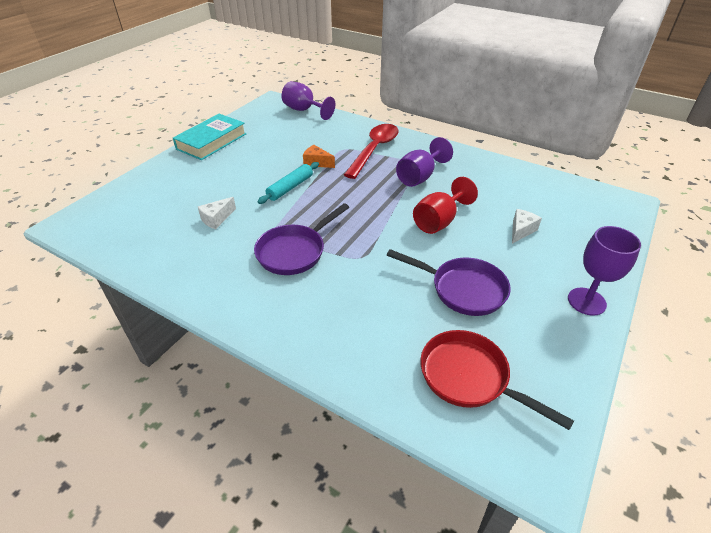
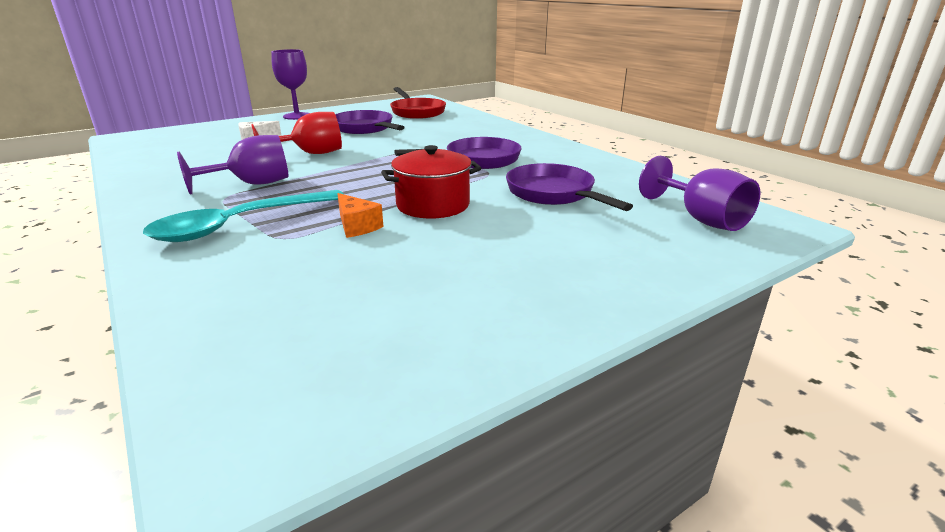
camera: 155 degrees left, 15 degrees down
(211, 141) = (534, 318): turquoise book -> none
(216, 219) = (554, 194): white cheese -> purple pan
(290, 187) = (433, 205): turquoise rolling pin -> red pot
(304, 110) = (210, 363): purple goblet -> purple goblet (701, 219)
(374, 150) = (240, 225): red spoon -> turquoise spoon

